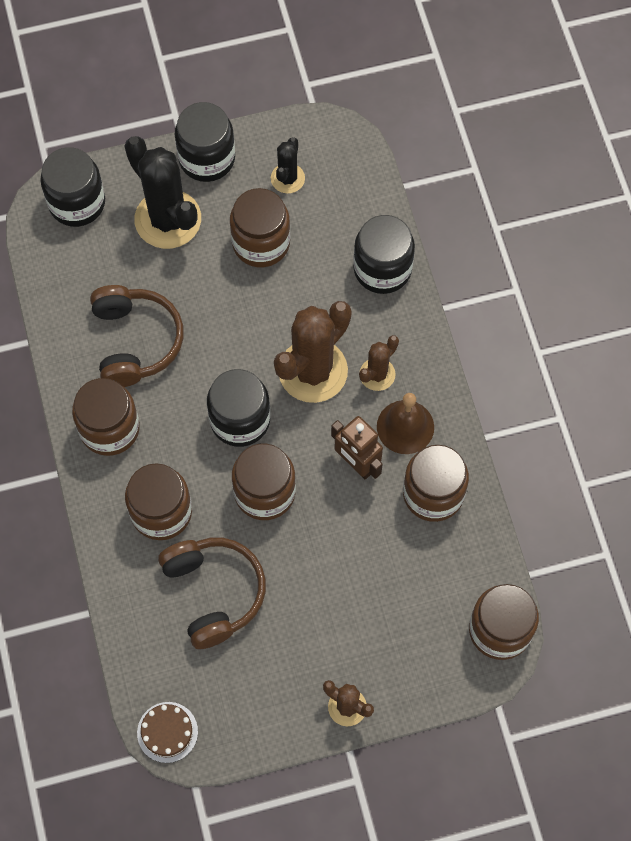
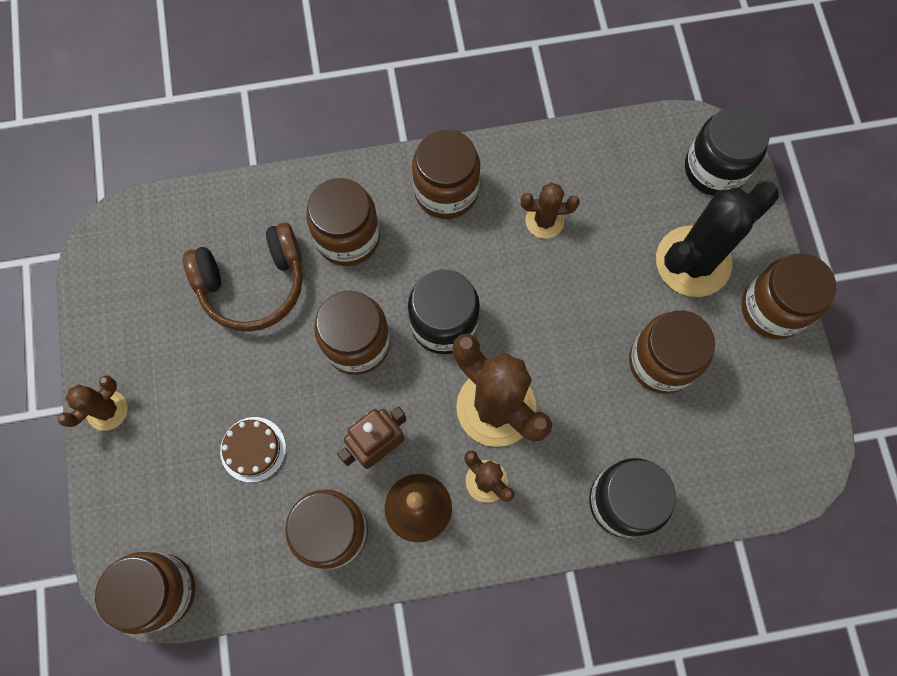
camera: 95 degrees right, 5 degrees up
(135, 341) = (544, 221): brown headphones -> brown cactus
(167, 732) = (117, 231): brown cake -> brown cake (253, 449)
(207, 158) = (772, 308): black jar -> brown jar
(287, 178) = (747, 399): black cactus -> none

